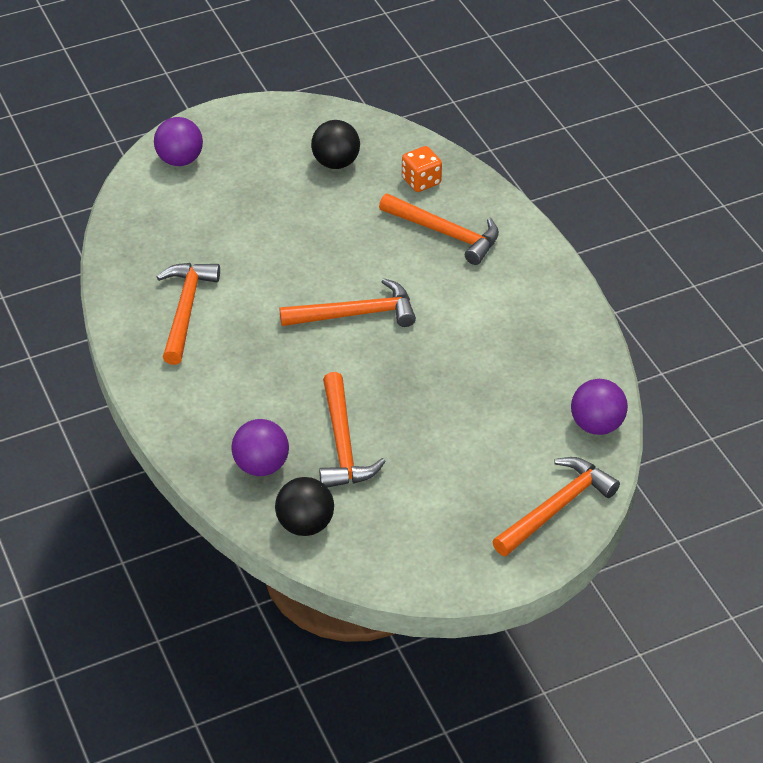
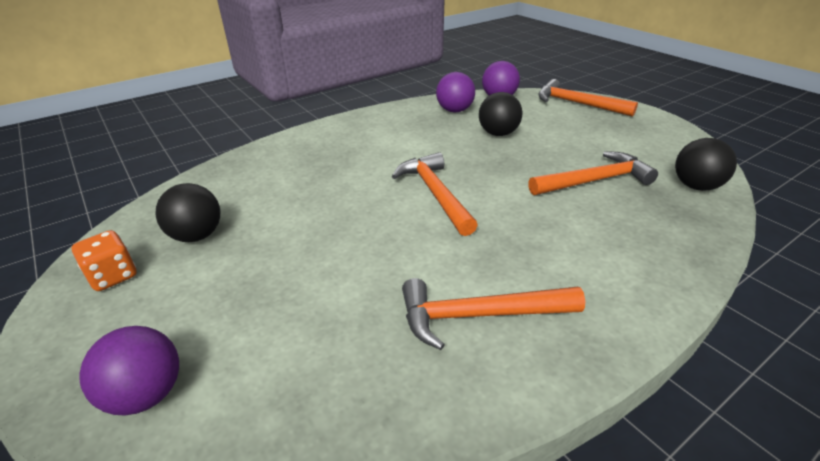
camera: 100 degrees left, 10 degrees down
(261, 466) = (659, 218): purple ball -> purple ball (454, 110)
(421, 181) = (240, 181): orange dice -> orange dice (113, 276)
(445, 233) = (316, 163): orange hammer -> none
(478, 394) = (498, 134): none -> black ball

